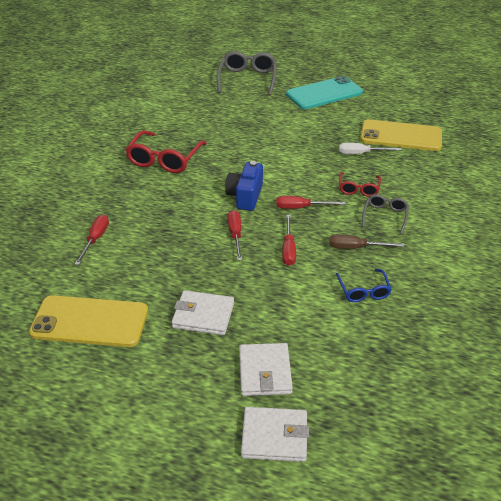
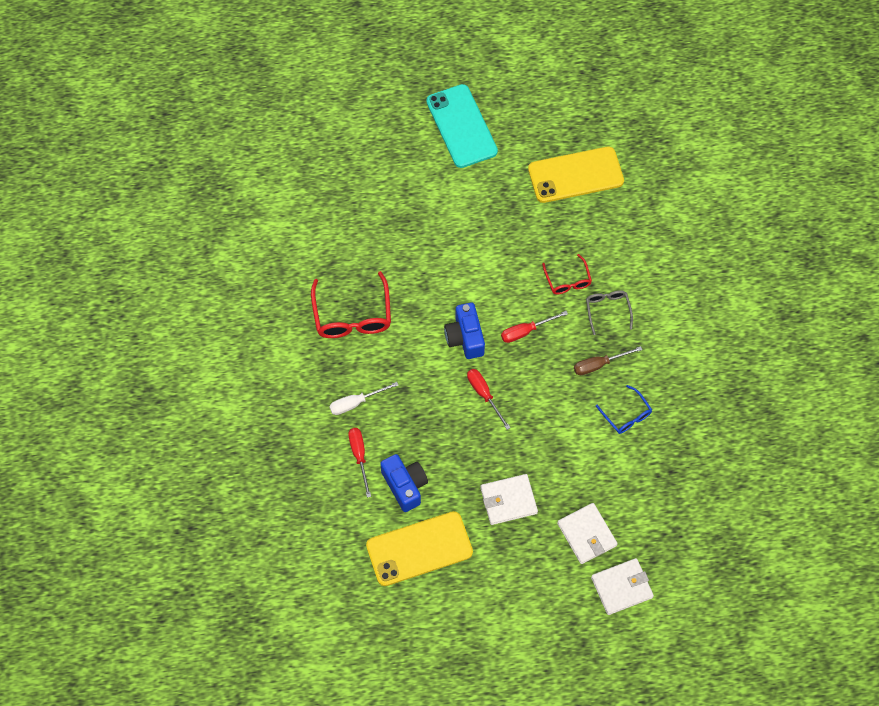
camera: 25 degrees left, 25 degrees up
(116, 271) = (405, 485): none -> blue camera
(247, 79) = (360, 131): grey glasses -> none
(288, 249) = (540, 392): red screwdriver -> none
(324, 93) = (461, 126): turquoise phone -> turquoise phone turned 60 degrees counterclockwise
(361, 153) = (547, 222): white screwdriver -> white screwdriver (356, 403)

